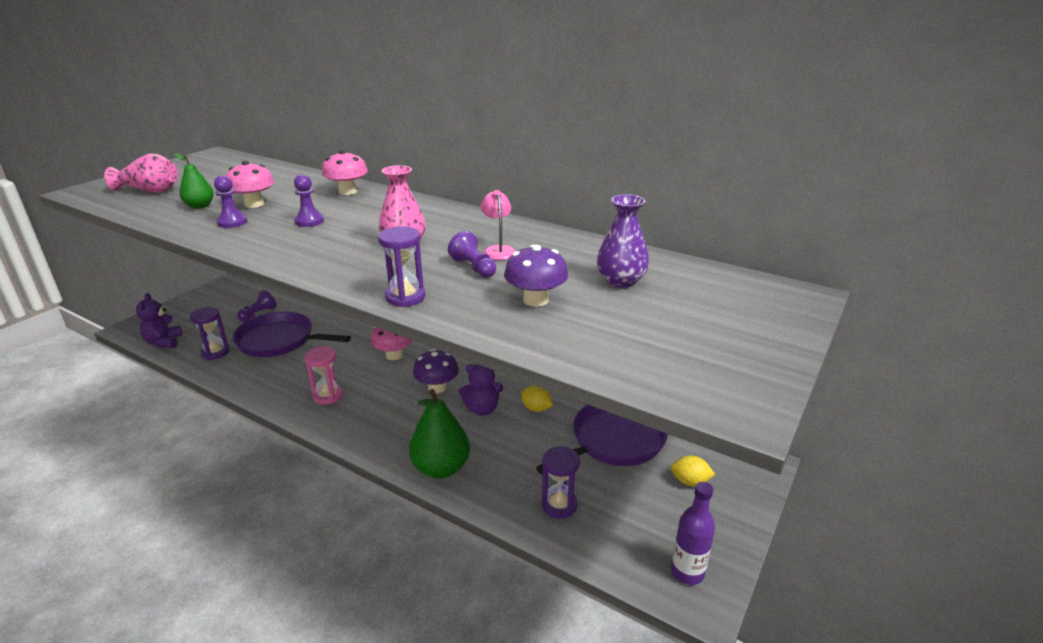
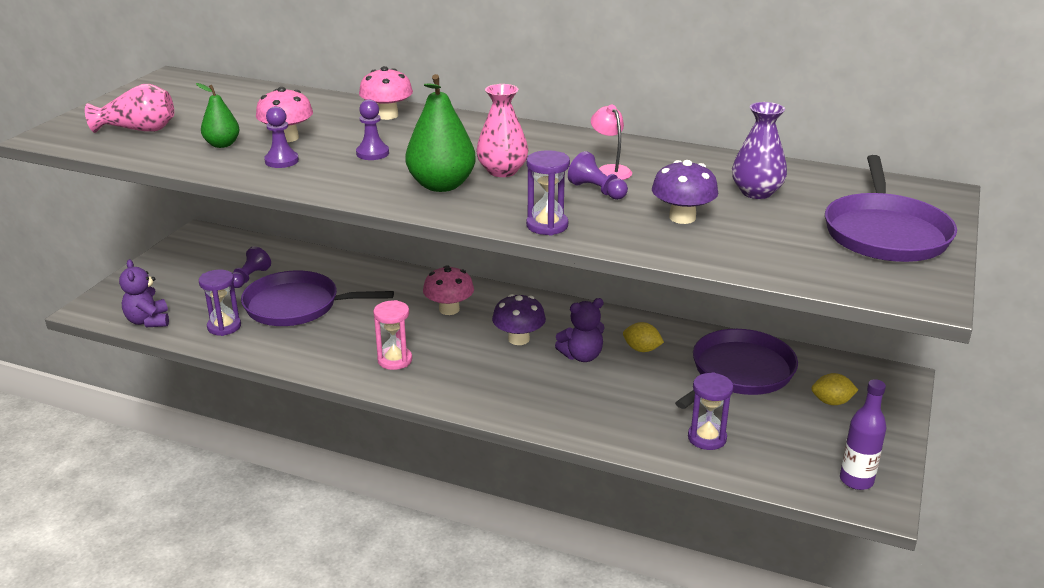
camera: 10 degrees left, 0 degrees up
(441, 468) = (565, 418): green pear -> green pear (441, 185)
(730, 333) = (885, 233): none -> purple pan

